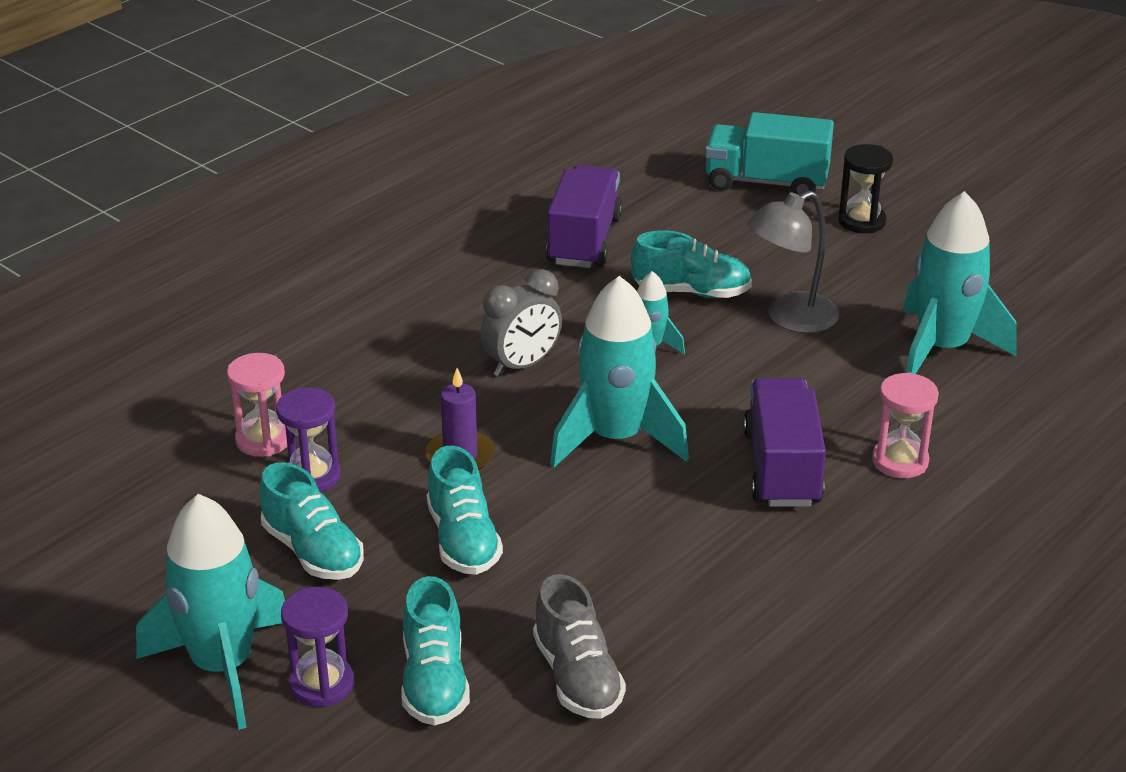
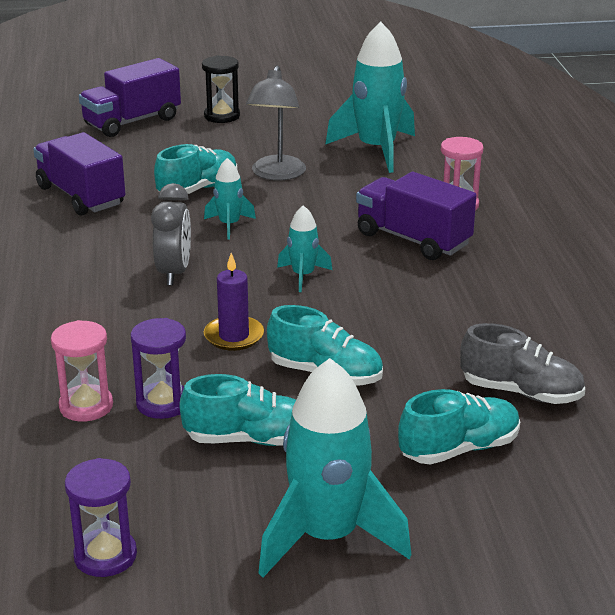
camera: 50 degrees left, 5 degrees down
(321, 684) = (404, 498): purple hourglass -> purple hourglass (105, 556)
(434, 681) = (459, 449): turquoise shoe -> turquoise shoe turned 60 degrees counterclockwise
(616, 438) = (303, 276): turquoise rocket -> turquoise rocket, size x0.50
(766, 182) = (132, 122): turquoise truck -> purple truck

